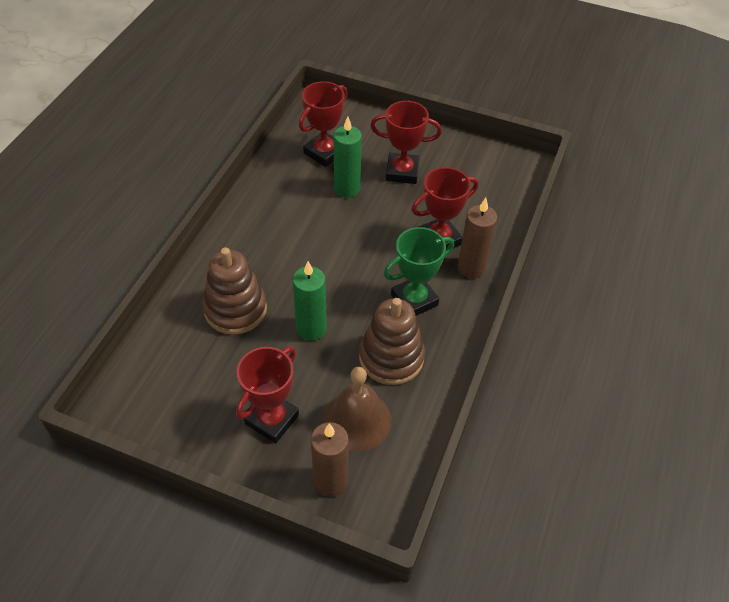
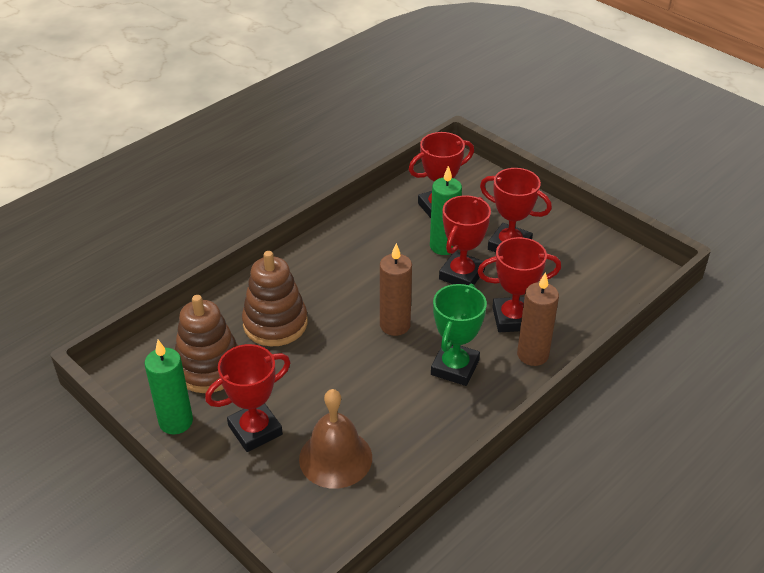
camera: 25 degrees right, 10 degrees down
(311, 329) = (337, 362): green candle -> green candle (176, 422)
(330, 481) = (279, 503): brown candle -> brown candle (395, 325)
(376, 211) = (462, 275): none -> red trophy
(391, 357) = (401, 413): brown stacking toy -> brown stacking toy (209, 368)
(414, 300) = (455, 367): green trophy -> green trophy turned 60 degrees counterclockwise

